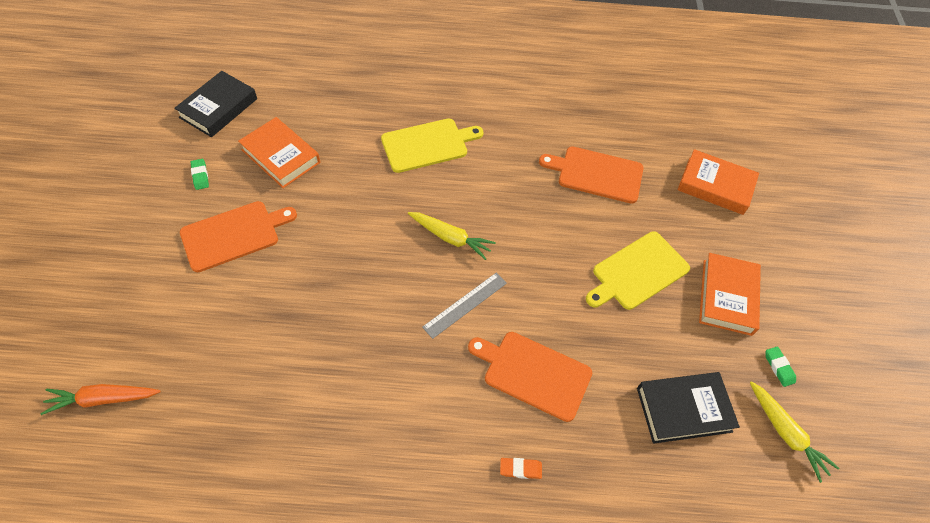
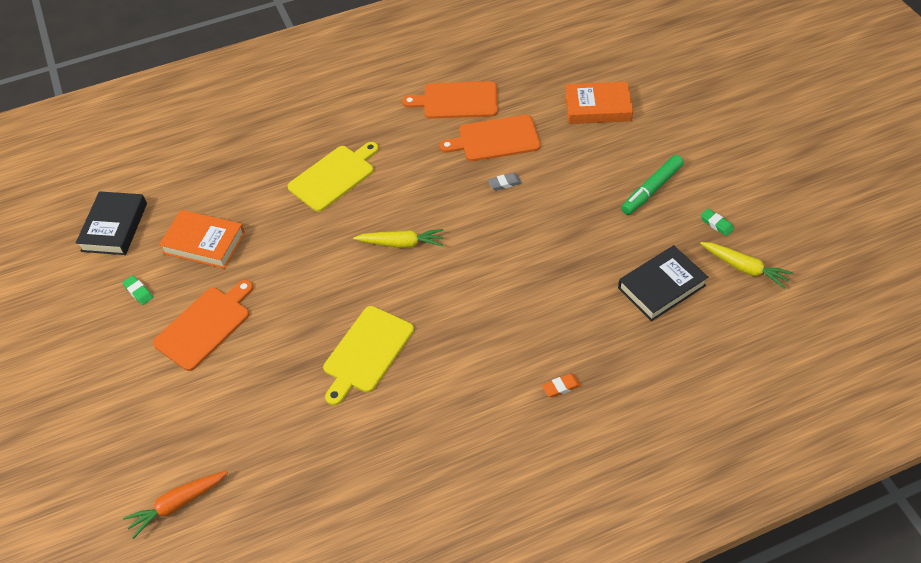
camera: 20 degrees left, 5 degrees down
(465, 305) = (445, 289): grey ruler -> none
(533, 373) = (531, 315): orange cutting board -> orange cutting board (457, 100)
(581, 222) = (504, 183): none -> grey eraser
(637, 272) = (571, 202): yellow cutting board -> yellow cutting board (366, 352)
(727, 297) = (651, 189): orange book -> green marker

